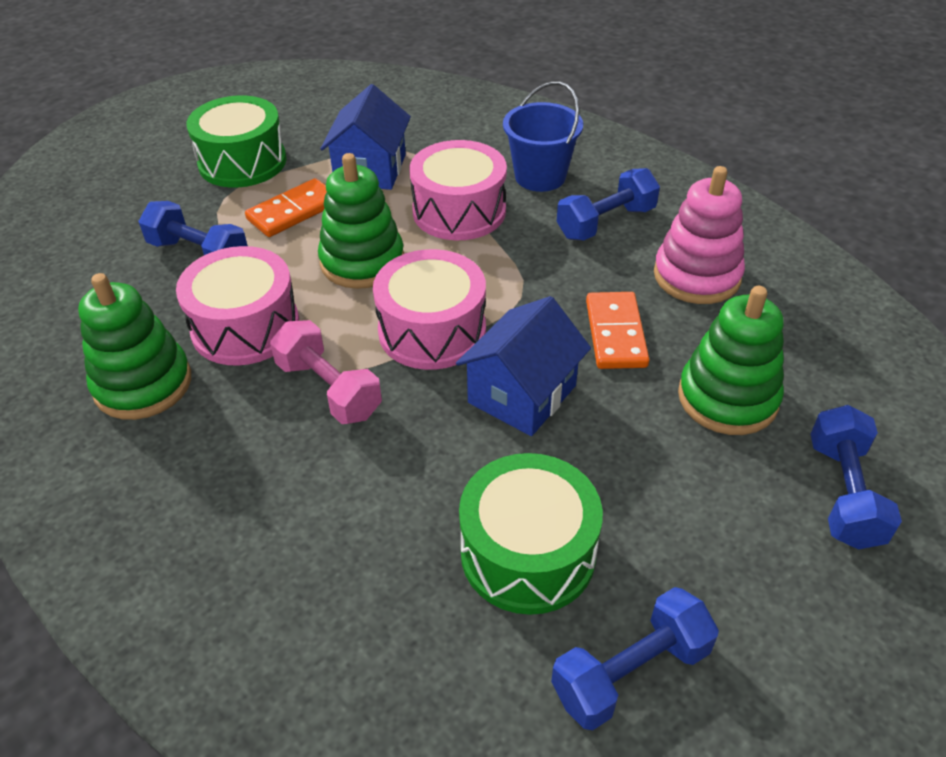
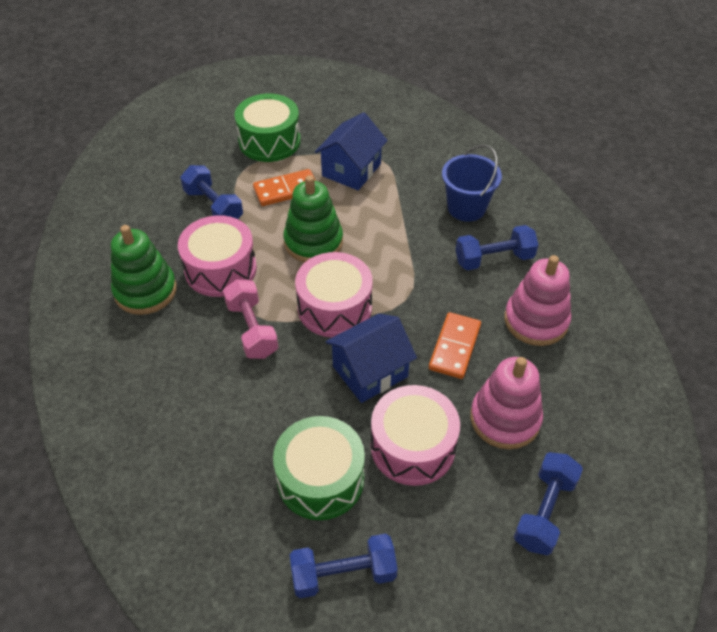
camera: 20 degrees right, 5 degrees up
(459, 211) = (396, 221): pink drum -> pink drum (412, 446)
(727, 398) = (505, 419): green stacking toy -> pink stacking toy

